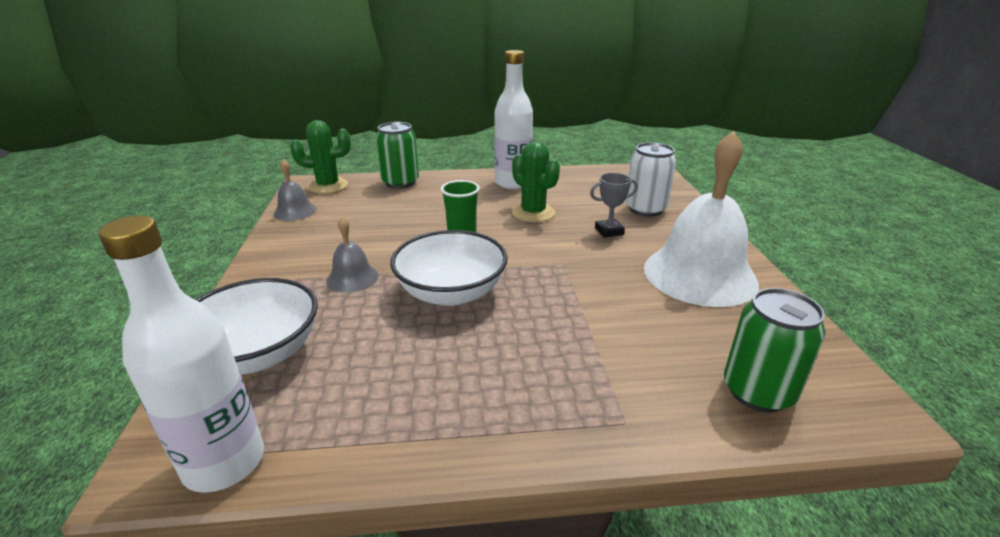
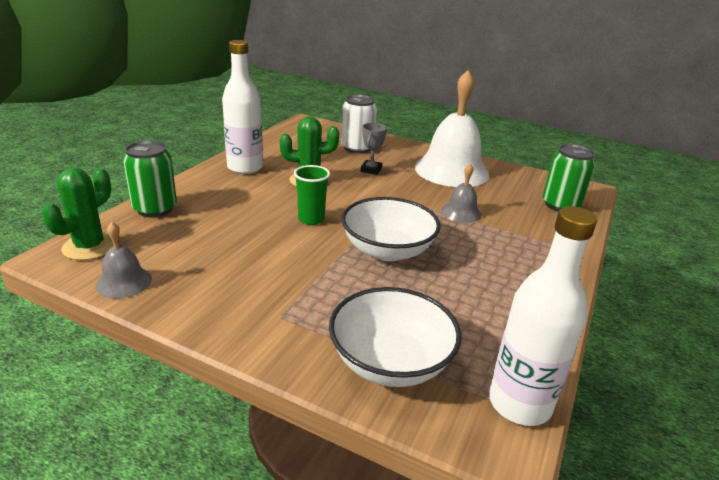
camera: 60 degrees left, 0 degrees up
(352, 278) = (316, 285): grey bell -> grey bell (461, 212)

